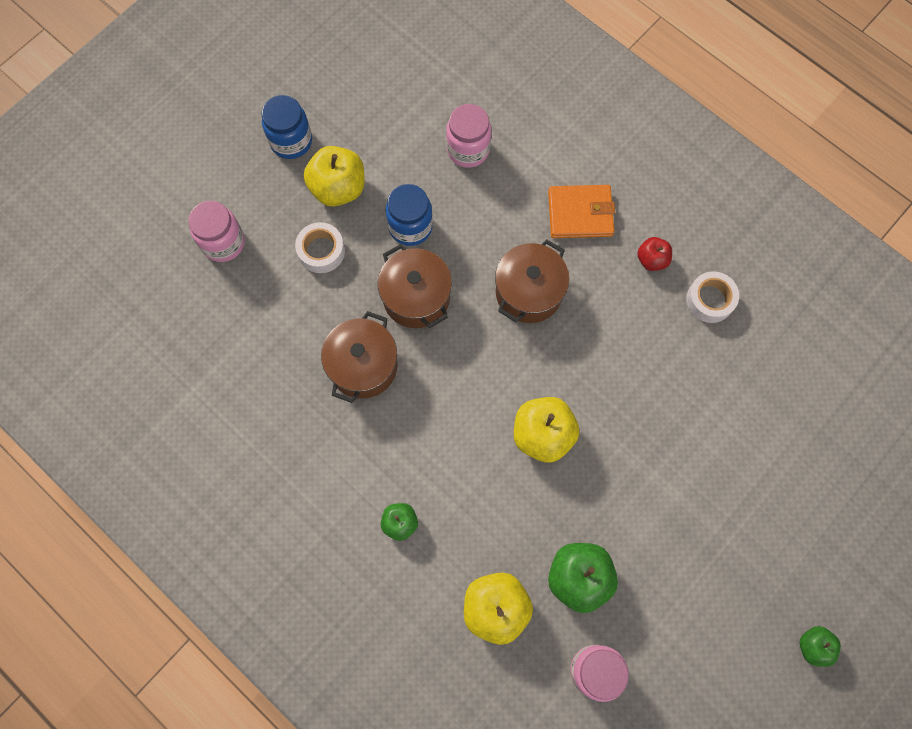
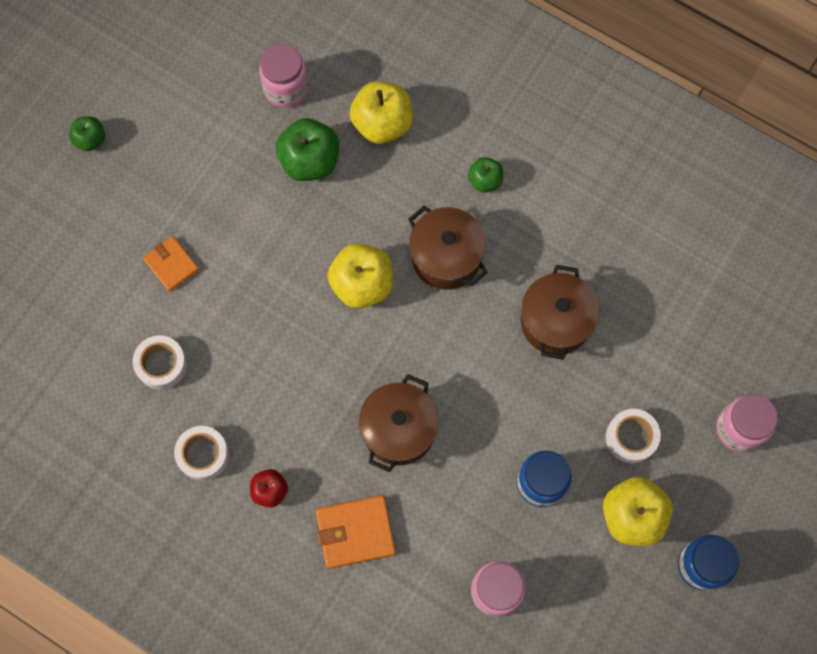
camera: 170 degrees right, 0 degrees up
(416, 297) = (517, 403): brown pot -> brown pot (446, 257)
(731, 488) = (171, 265): none -> orange wallet
(745, 389) = (161, 365): none -> white tape

